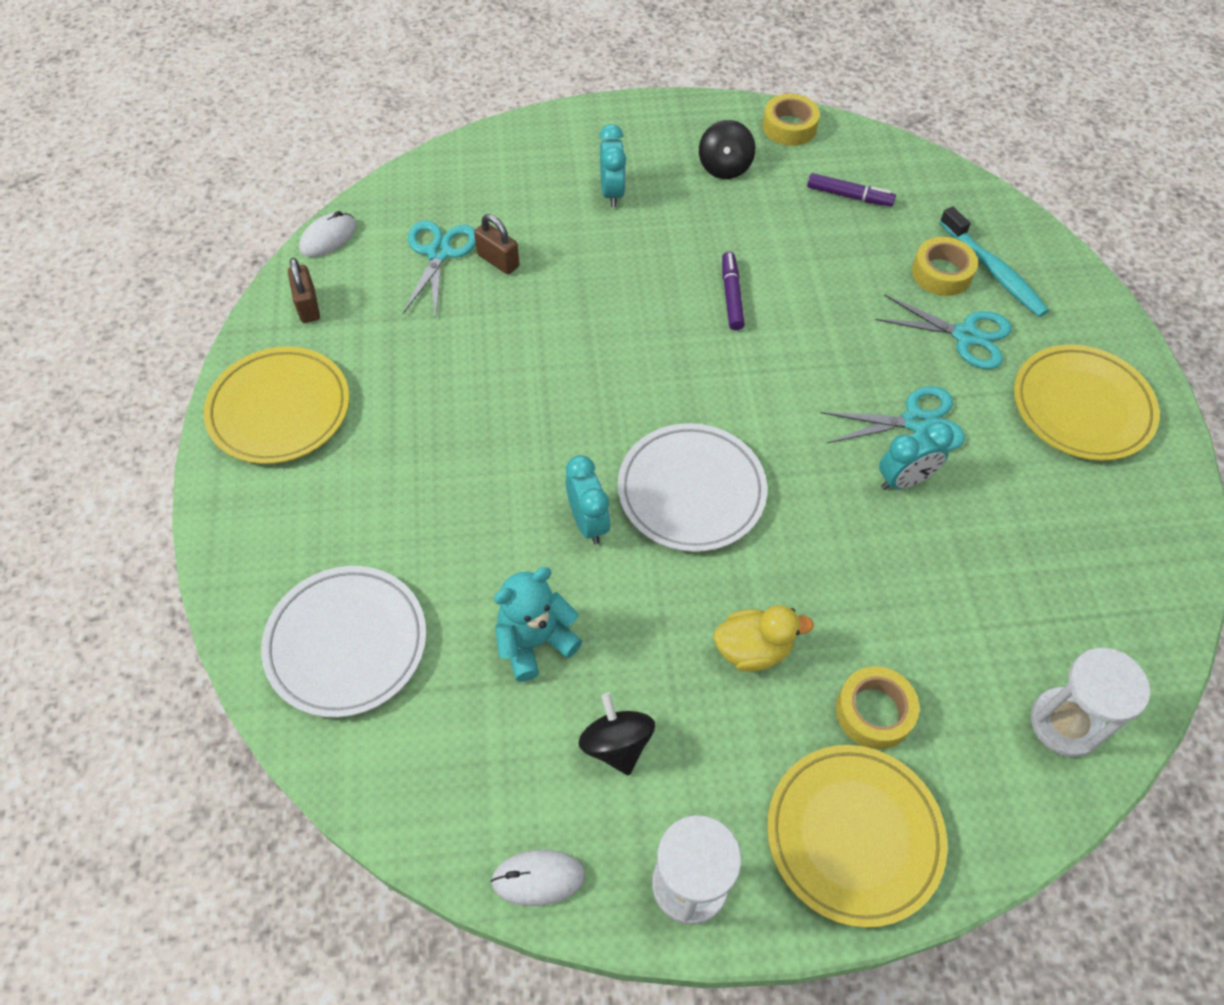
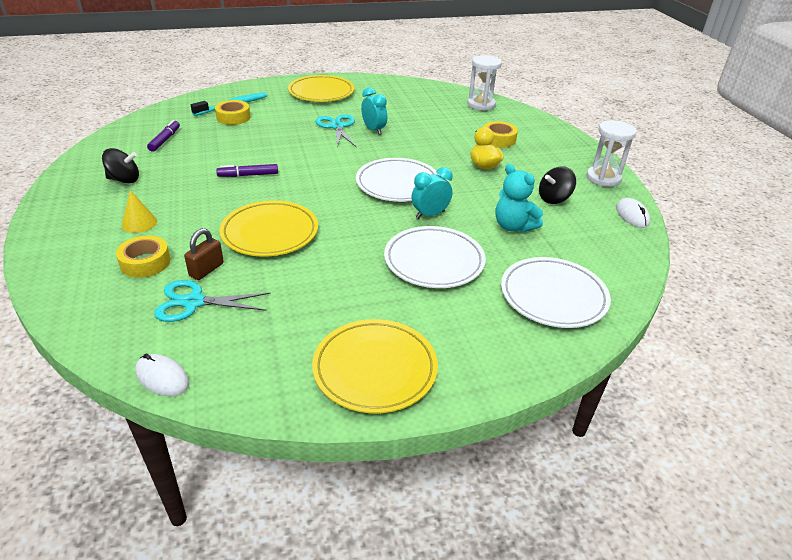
camera: 100 degrees left, 20 degrees down
(308, 306) = (254, 374): brown padlock -> none
(464, 505) = (434, 261): none -> white plate
(612, 193) = (139, 223): turquoise clock -> yellow cone
(789, 127) = (90, 158): yellow tape -> yellow tape (145, 262)
(854, 835) = (555, 144): yellow plate -> yellow plate (270, 232)
(965, 336) = (279, 113): turquoise scissors -> none

